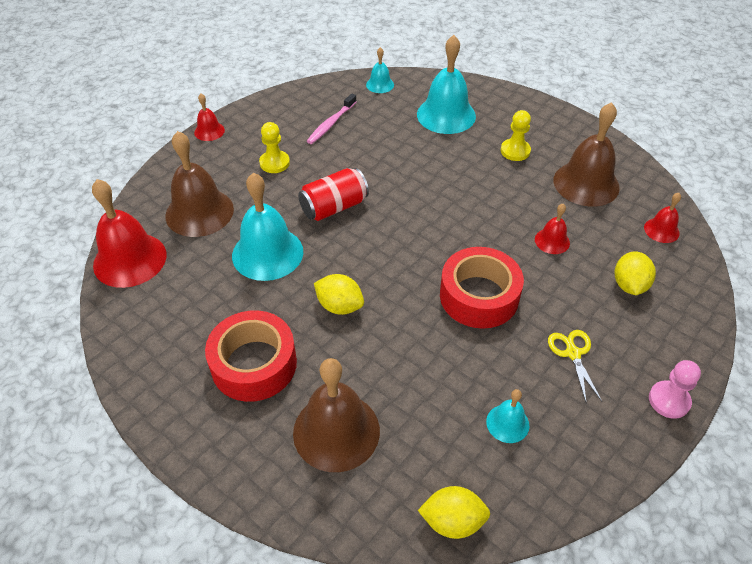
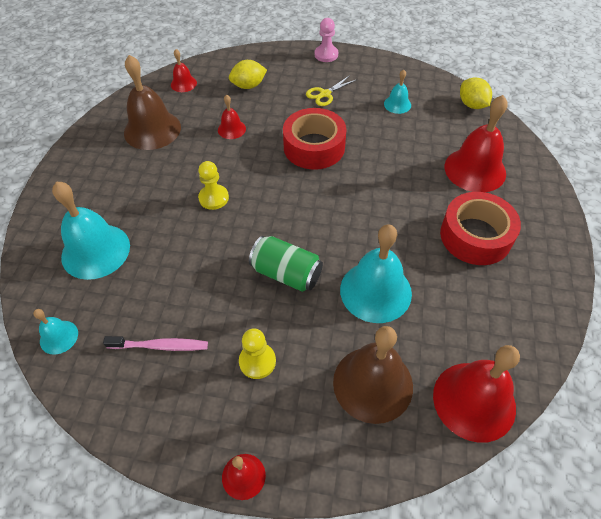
camera: 120 degrees left, 5 degrees up
(334, 207) = (286, 273): red can -> green can
(336, 431) = (475, 169): brown bell -> red bell
(339, 306) = (386, 215): yellow lemon -> none
(515, 151) = (131, 182): yellow pawn -> yellow pawn (213, 198)

